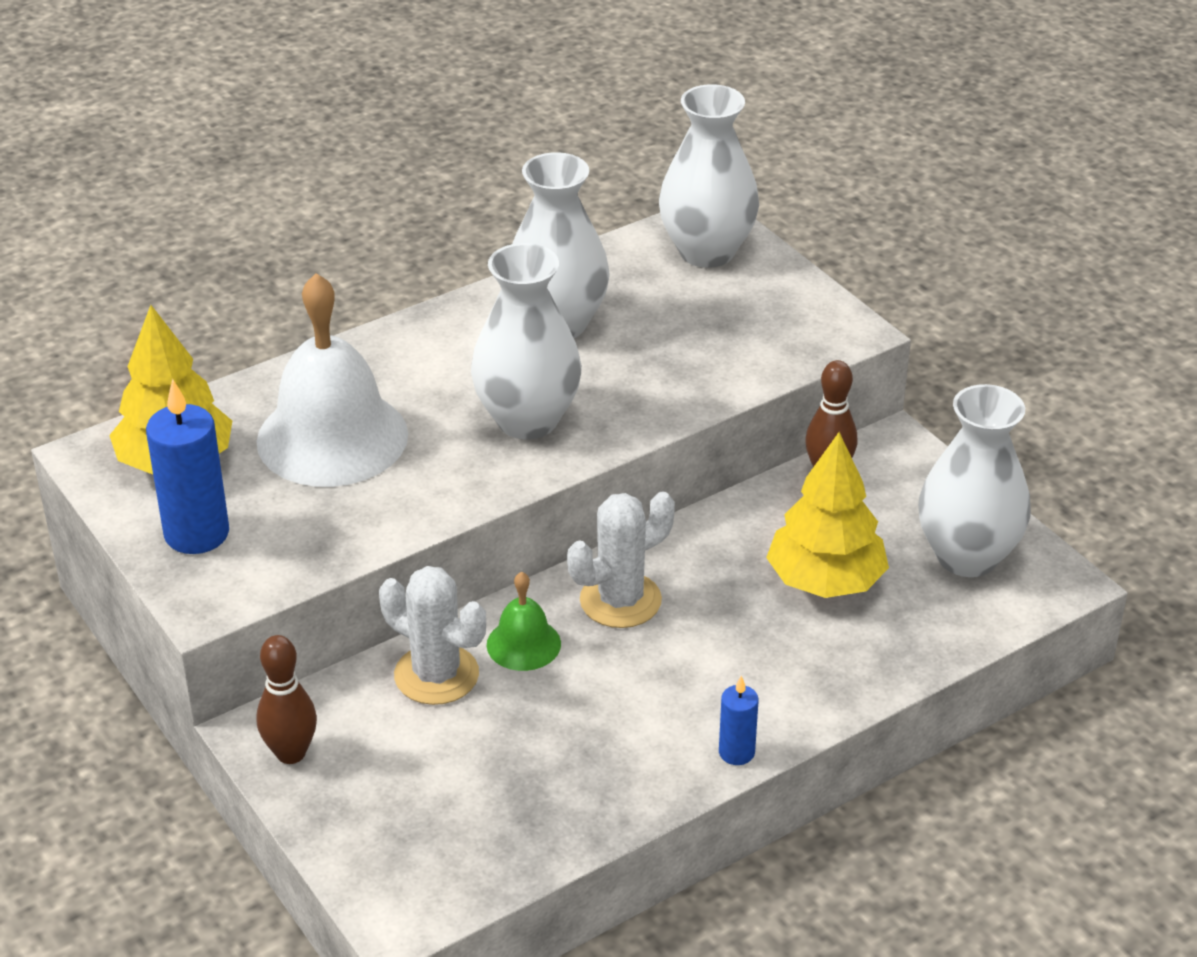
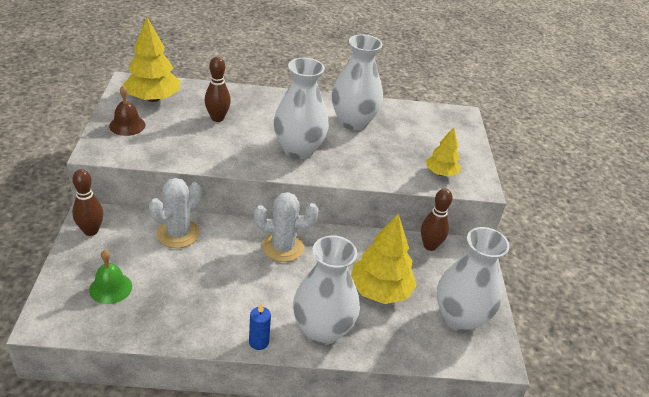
camera: 30 degrees right, 0 degrees up
(197, 534) = (127, 125): blue candle -> brown bell
(332, 437) = (217, 118): white bell -> brown bowling pin
(436, 675) = (178, 234): white cactus -> white cactus turned 60 degrees clockwise
(523, 644) = (224, 242): green bell -> green bell (110, 288)
(707, 251) = (447, 126): white vase -> white vase (322, 330)
(777, 340) = (441, 173): none -> yellow tree

